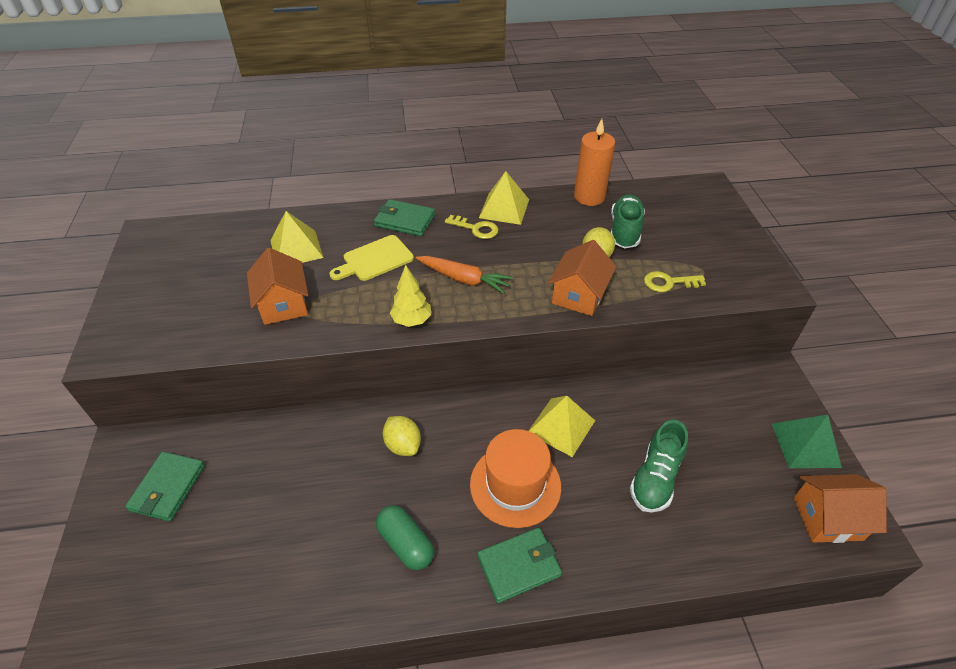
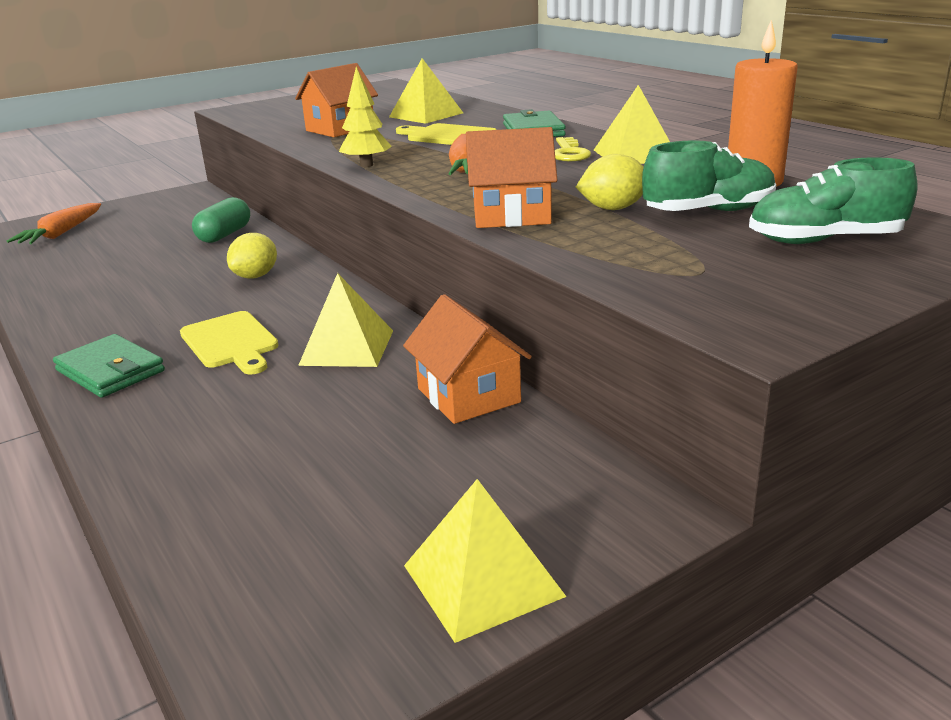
camera: 65 degrees right, 20 degrees down
(145, 579) = (61, 233): none -> orange carrot
(168, 488) = (154, 214): green wallet -> none
(406, 544) = (124, 309): green capsule -> green capsule (224, 235)
(515, 485) = (231, 342): orange hat -> yellow cutting board
(655, 478) = (296, 432): green shoe -> green shoe (824, 241)
(668, 283) = (624, 255): yellow key -> none
(805, 445) = (483, 580): green pyramid -> yellow pyramid
(827, 518) = (301, 635): orange house -> orange house (468, 395)

